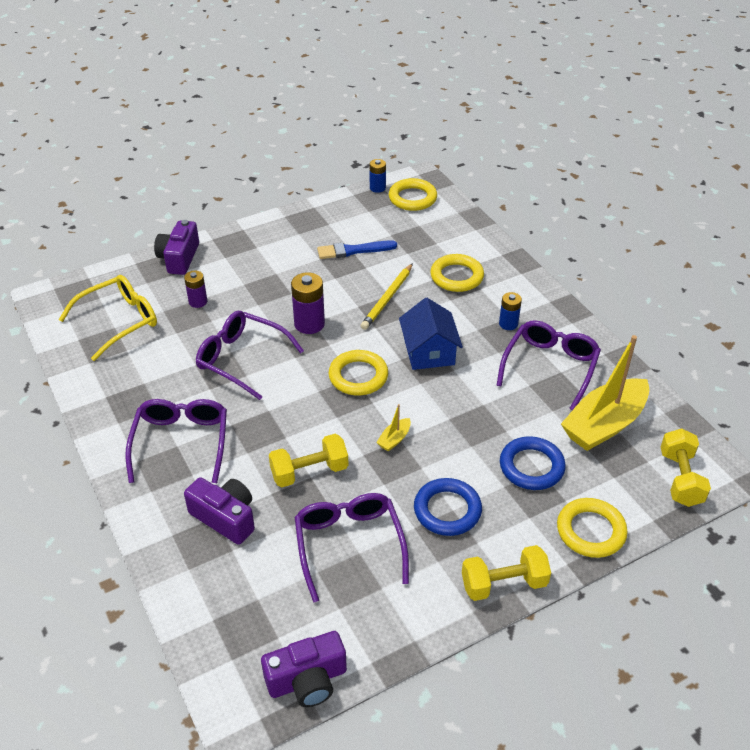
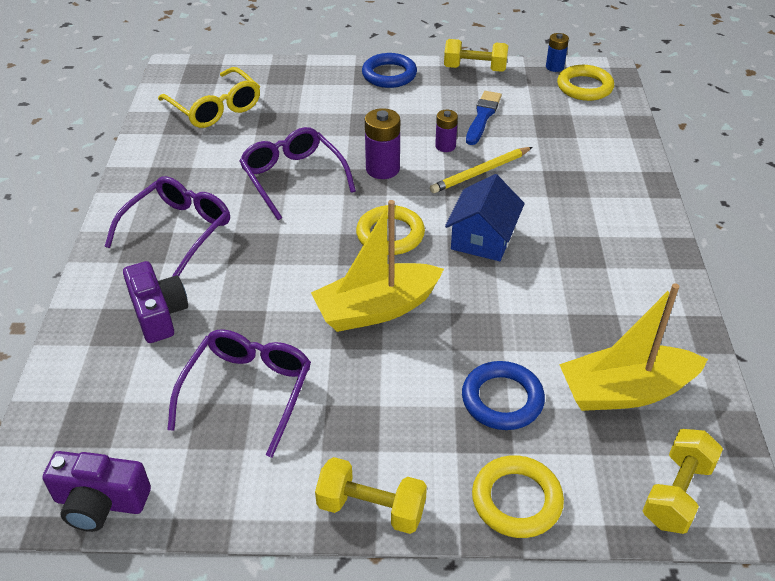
camera: 30 degrees right, 0 degrees up
(119, 321) = (215, 108): yellow glasses -> yellow glasses turned 60 degrees clockwise
(179, 258) = (312, 72): purple camera -> none
(198, 302) = (296, 114): purple battery -> purple battery (445, 146)
(309, 472) = (268, 305): yellow dumbbell -> yellow dumbbell (475, 69)
(354, 250) = (482, 117): blue brush -> blue brush turned 90 degrees clockwise
(394, 439) = (377, 309): yellow boat -> yellow boat, size x2.47
(447, 510) = (373, 403): blue ring -> blue ring (389, 75)
(456, 276) = (572, 176): yellow ring -> none
(508, 324) = (593, 242): blue battery -> none
(550, 367) = (607, 304): purple glasses -> none

